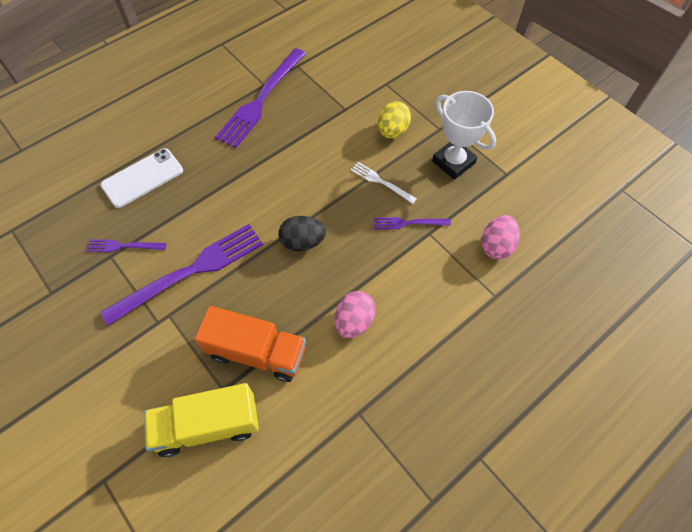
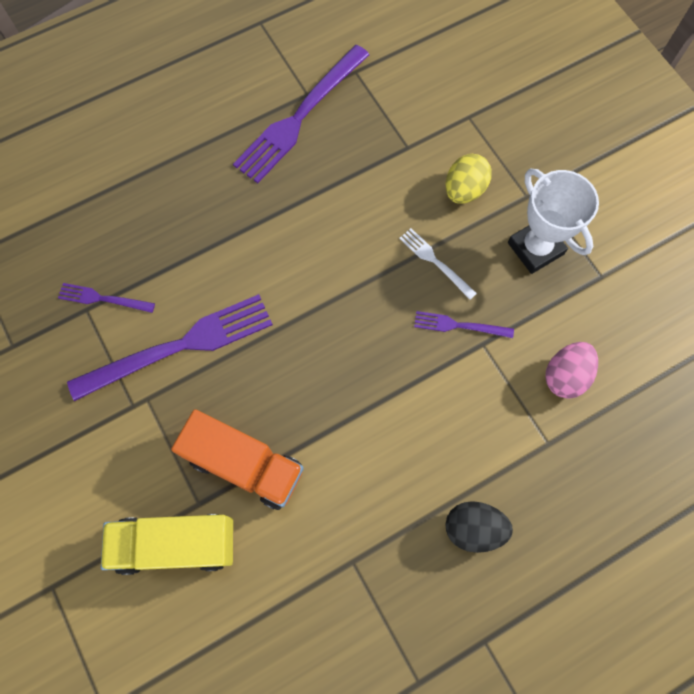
camera: 10 degrees right, 10 degrees up
(142, 178) = (136, 208): white phone -> none
(302, 242) = (322, 330): black egg -> black egg (473, 528)
(354, 321) = (367, 446): pink egg -> none

